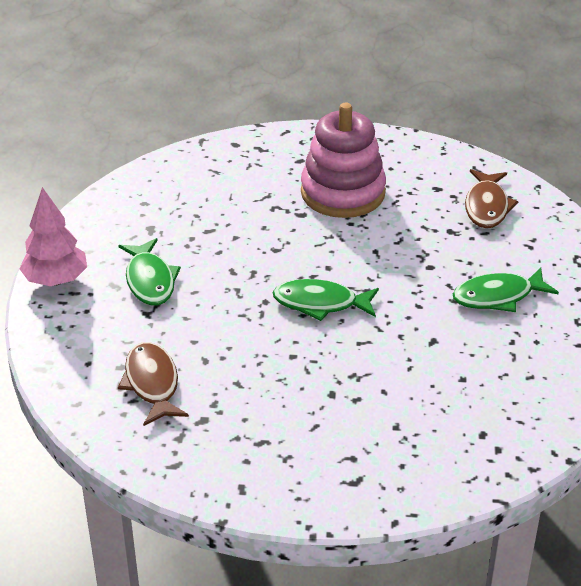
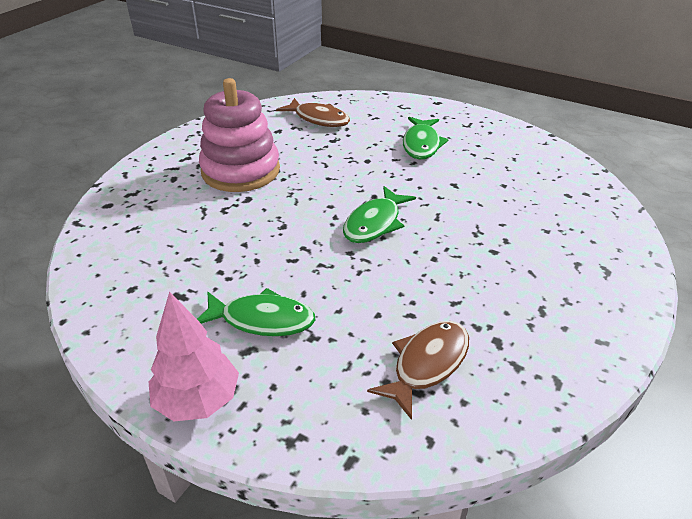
camera: 65 degrees left, 0 degrees up
(152, 384) = (427, 364): brown fish -> brown fish turned 120 degrees clockwise

